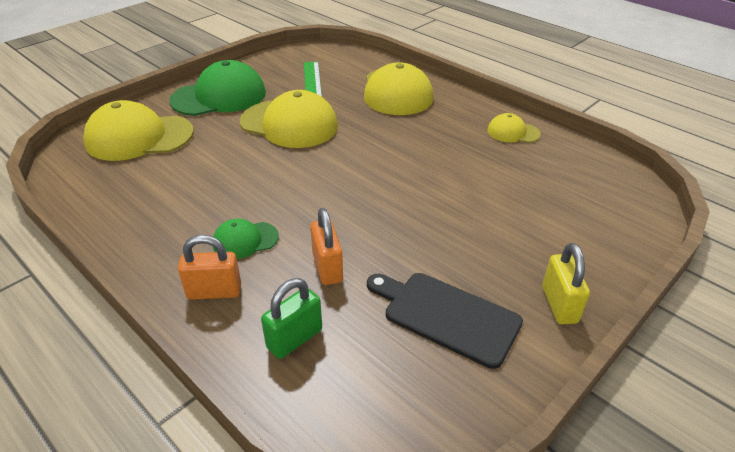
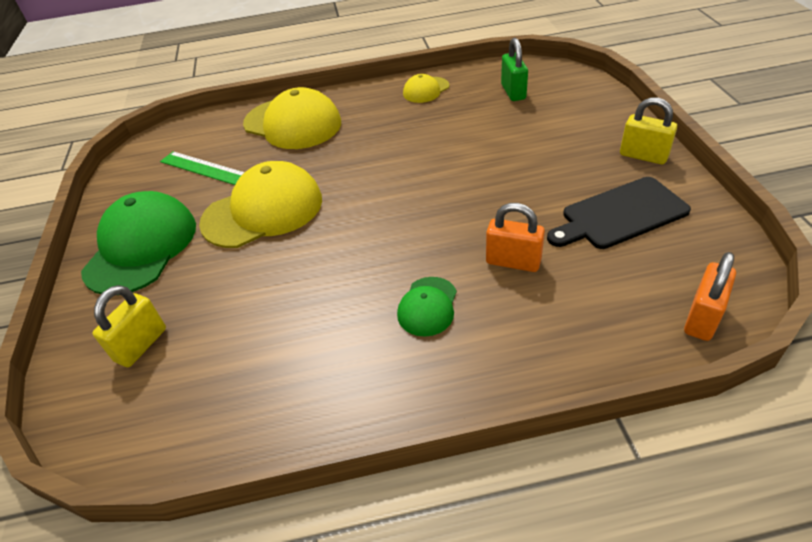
camera: 50 degrees left, 5 degrees up
(139, 137) = (141, 345): yellow cap -> yellow padlock
(214, 292) = (489, 354): orange padlock -> orange padlock (702, 318)
(294, 338) = (591, 315): green padlock -> green padlock (513, 92)

